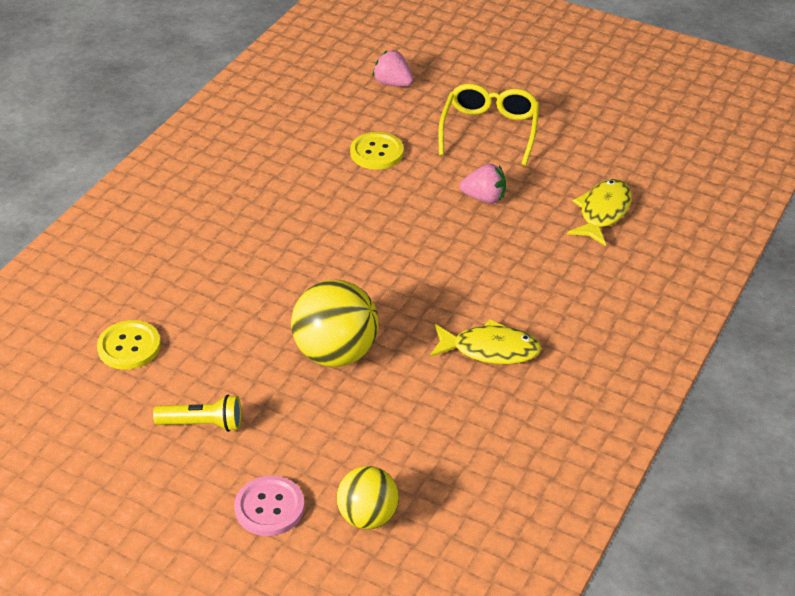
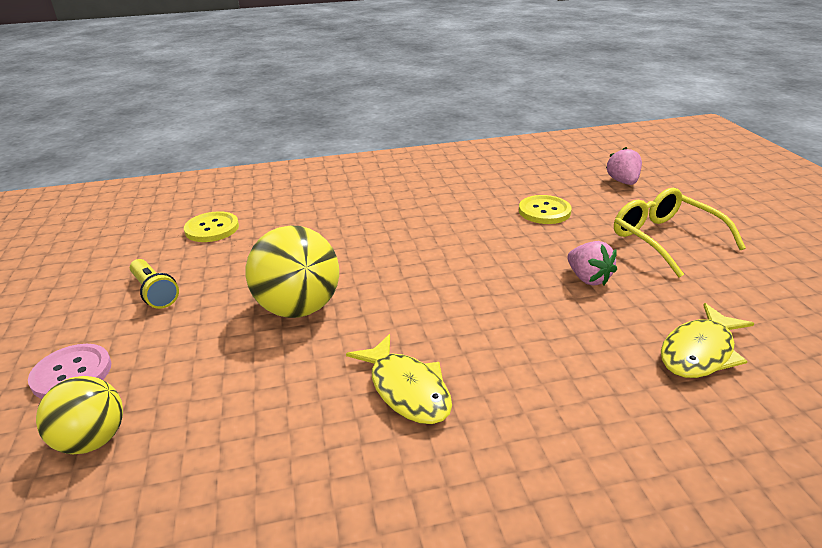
camera: 50 degrees right, 10 degrees down
(489, 130) = (665, 239): yellow glasses -> yellow glasses turned 90 degrees counterclockwise
(602, 212) = (700, 352): yellow fish -> yellow fish turned 150 degrees clockwise

